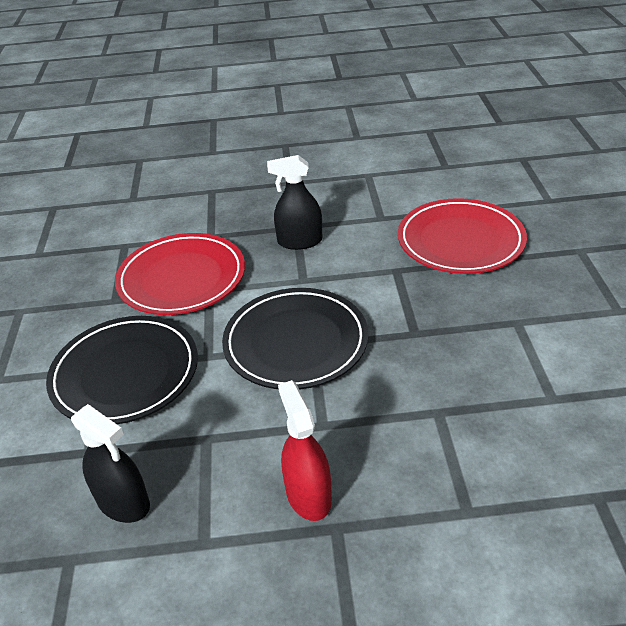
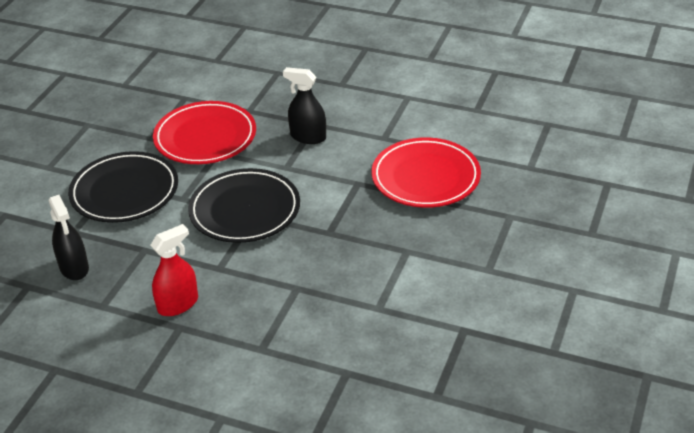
camera: 25 degrees right, 0 degrees up
(308, 495) = (178, 304): red spray bottle -> red spray bottle turned 45 degrees clockwise

